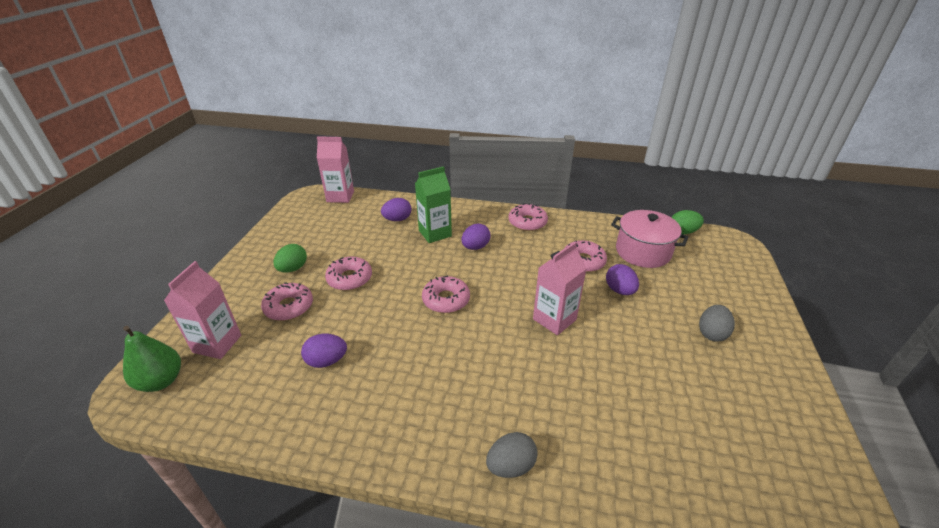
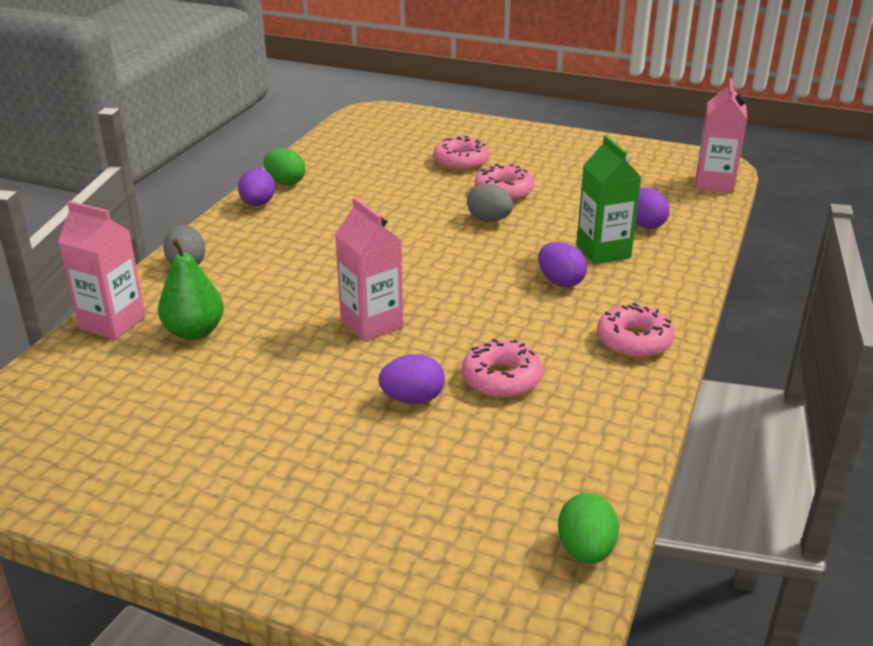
camera: 100 degrees right, 5 degrees down
(161, 381) = (380, 119): green pear -> green pear (194, 332)
(217, 344) = (417, 135): pink carton -> pink carton (113, 323)
(293, 269) = (531, 160): green egg -> green egg (285, 182)
(326, 361) = (369, 182): purple egg -> purple egg (258, 204)
(446, 300) = (441, 249): pink donut -> none
(643, 252) = (517, 460): pink pot -> none
(711, 333) = (276, 467): grey egg -> grey egg (489, 219)

